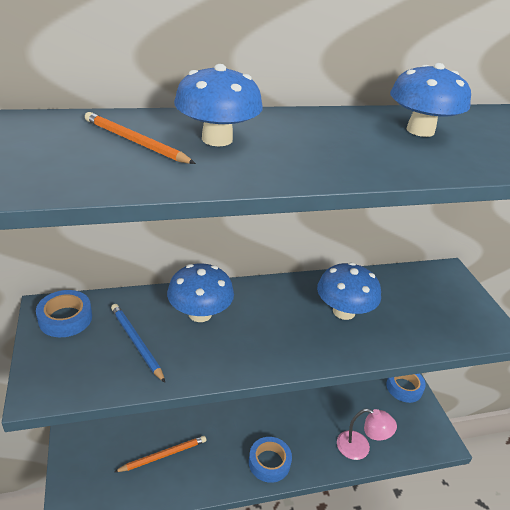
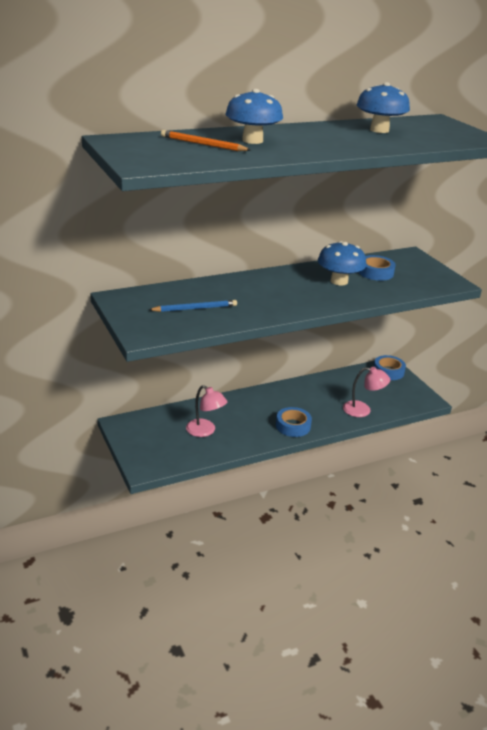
camera: 10 degrees left, 5 degrees down
(65, 318) = (133, 301): blue tape -> blue tape (375, 272)
(136, 342) = (195, 308): blue pencil -> blue pencil turned 120 degrees clockwise
(163, 455) = (205, 431): orange pencil -> pink lamp
(200, 313) = (233, 290): blue mushroom -> none

